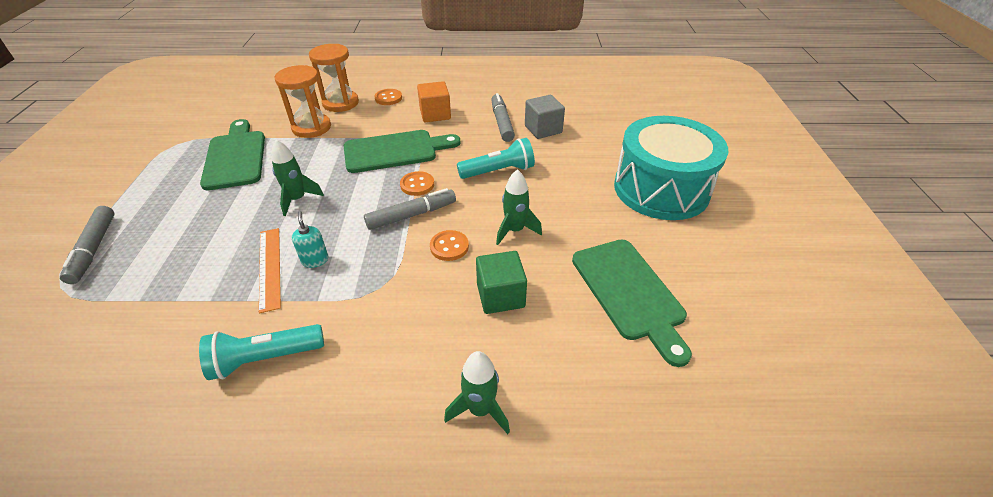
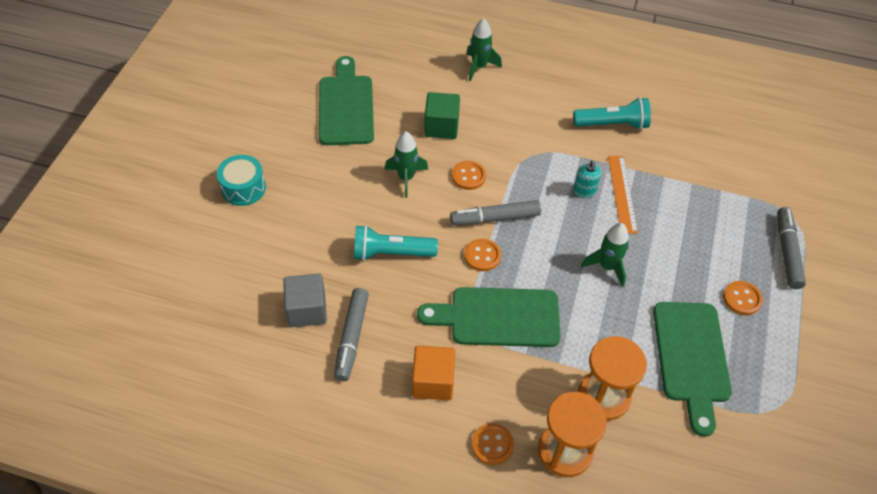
camera: 165 degrees left, 10 degrees up
(170, 201) = (742, 299): none -> orange button
(661, 189) = (243, 188): turquoise drum -> turquoise drum, size x0.46

